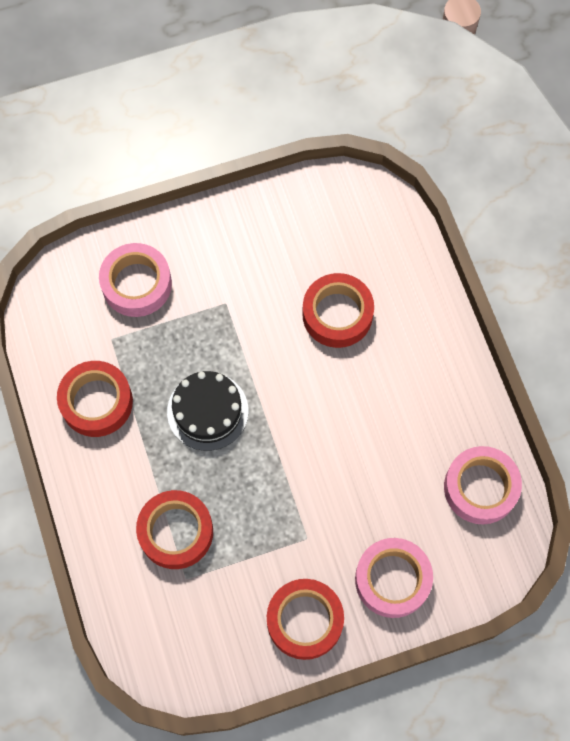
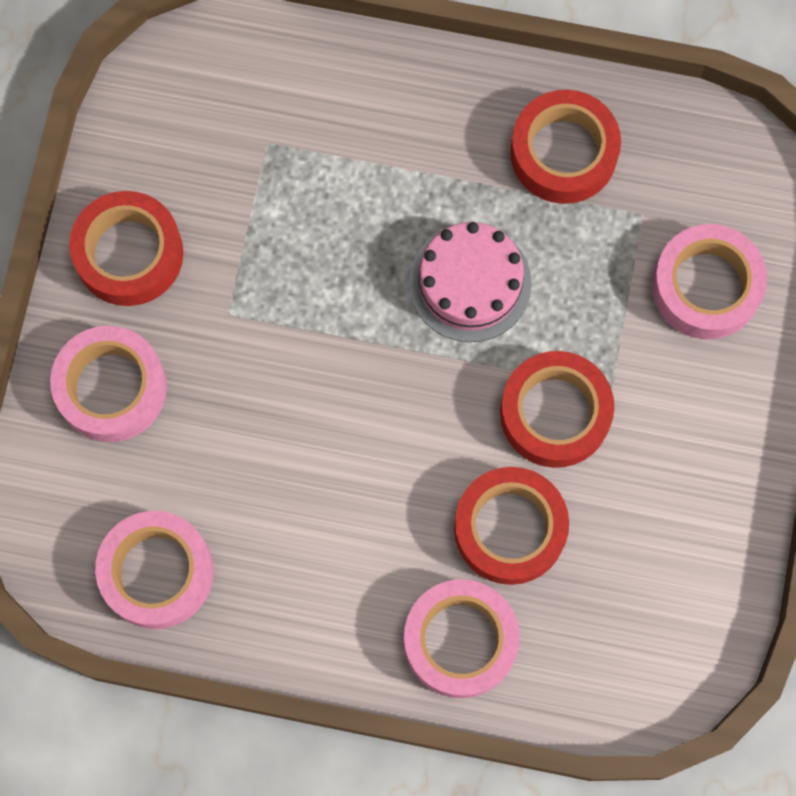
camera: 120 degrees right, 5 degrees up
(176, 532) = (333, 161): red tape -> red tape (555, 413)
(207, 411) = (470, 283): black cake -> pink cake
(413, 307) = (460, 641): none -> pink tape

